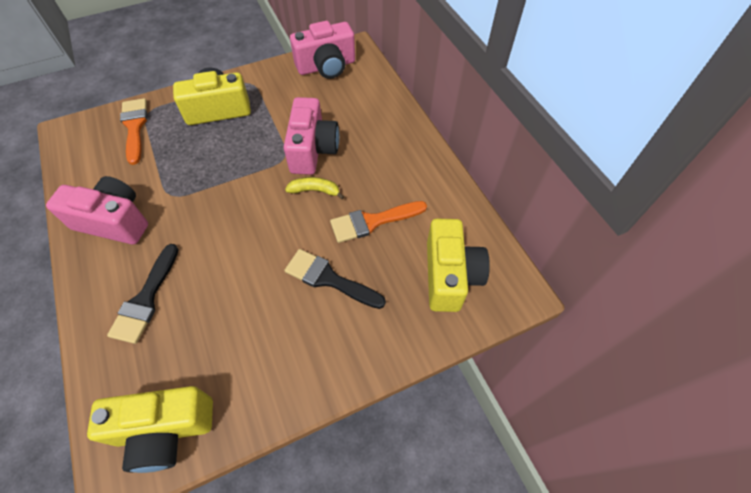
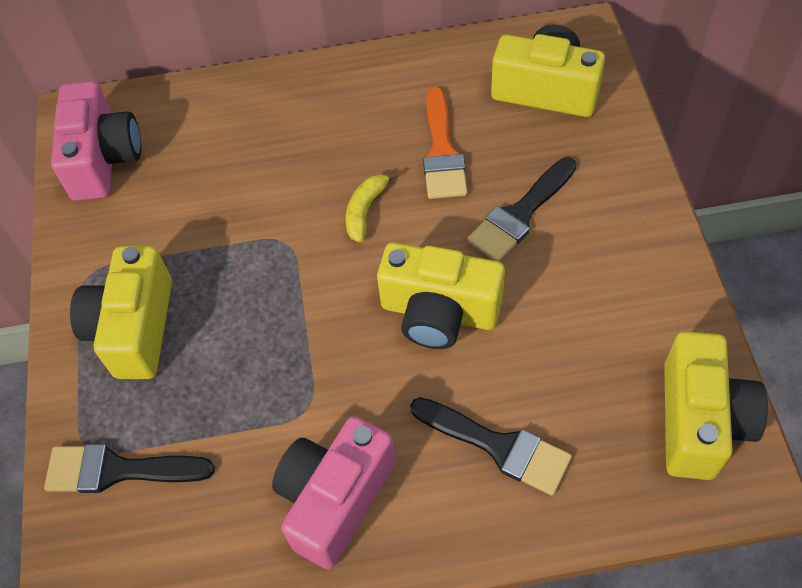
camera: 70 degrees left, 0 degrees up
(135, 127) = (118, 470): orange brush -> black brush
(242, 246) = (439, 312): none -> yellow camera
(312, 150) = (284, 202): pink camera -> none

